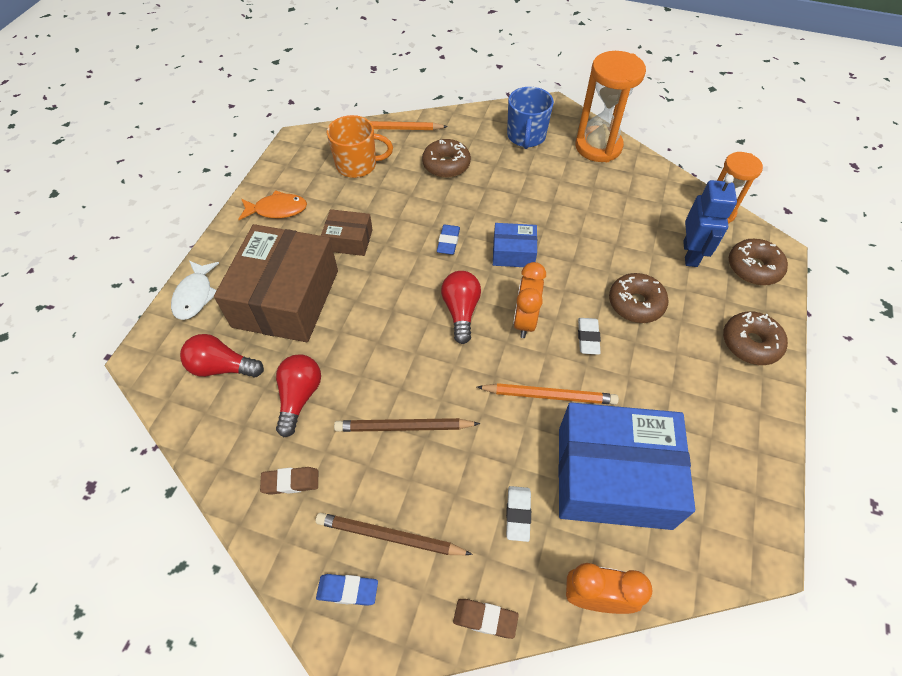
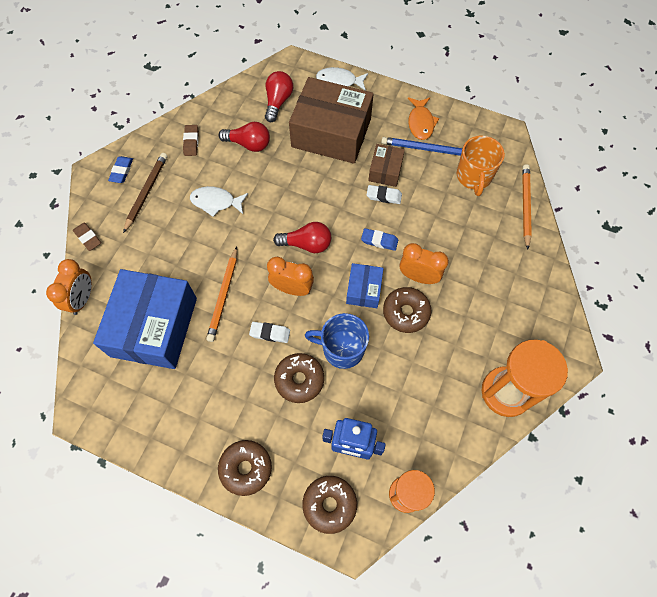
camera: 95 degrees right, 10 degrees up
(317, 205) = (424, 149): none -> blue pencil
(403, 427) = (216, 202): brown pencil -> white fish
(446, 165) = (475, 246): brown donut -> brown donut (406, 312)
(485, 619) = (88, 238): brown eraser -> brown eraser turned 60 degrees counterclockwise
(489, 208) = (418, 277): none -> orange clock
(518, 514) = (143, 263): white eraser -> white eraser (384, 196)
(526, 137) = (519, 322): blue mug -> blue mug (342, 349)

